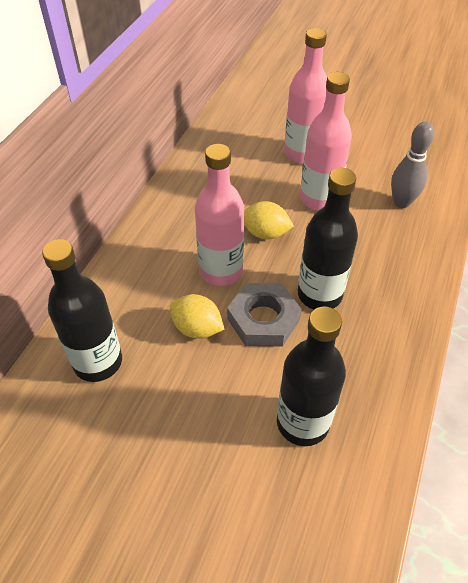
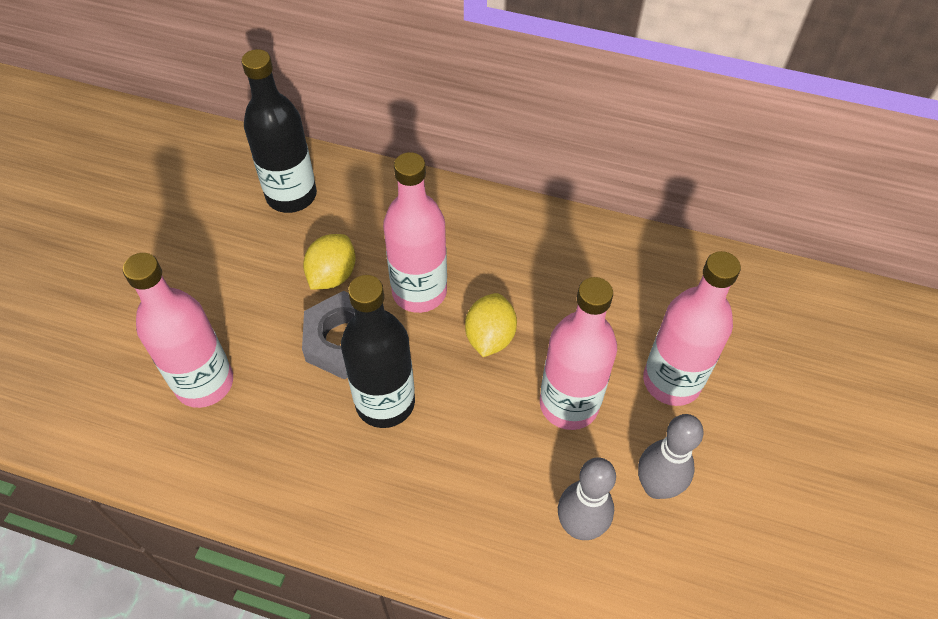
camera: 85 degrees right, 5 degrees up
(302, 422) = (204, 383): black bottle -> pink bottle
(372, 169) = (656, 487): none -> grey bowling pin

